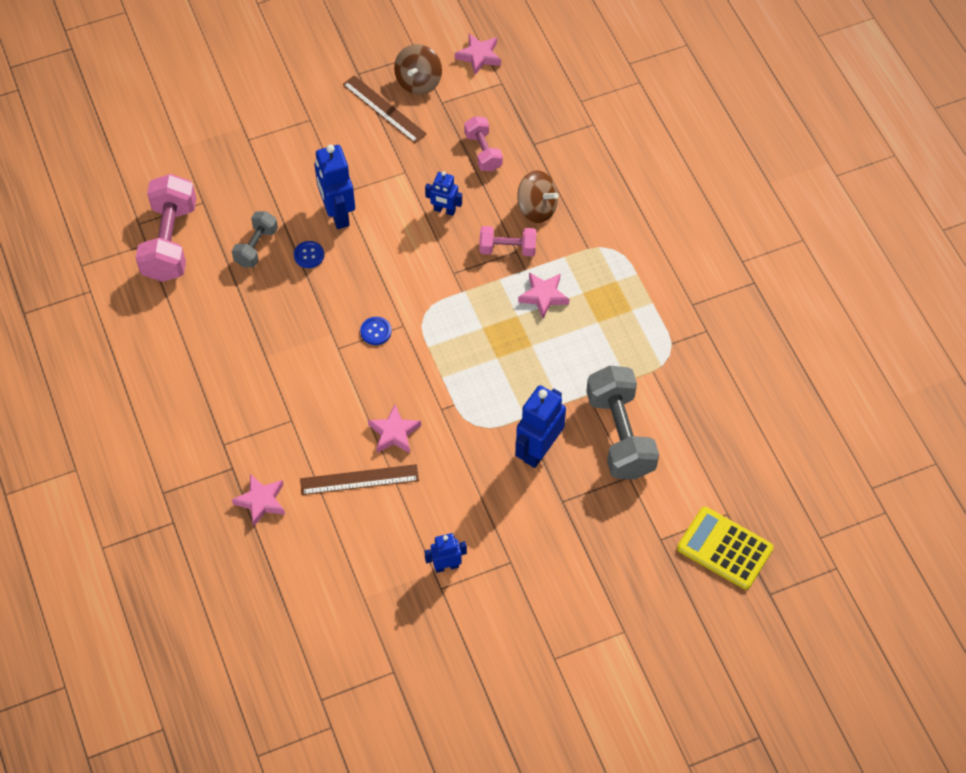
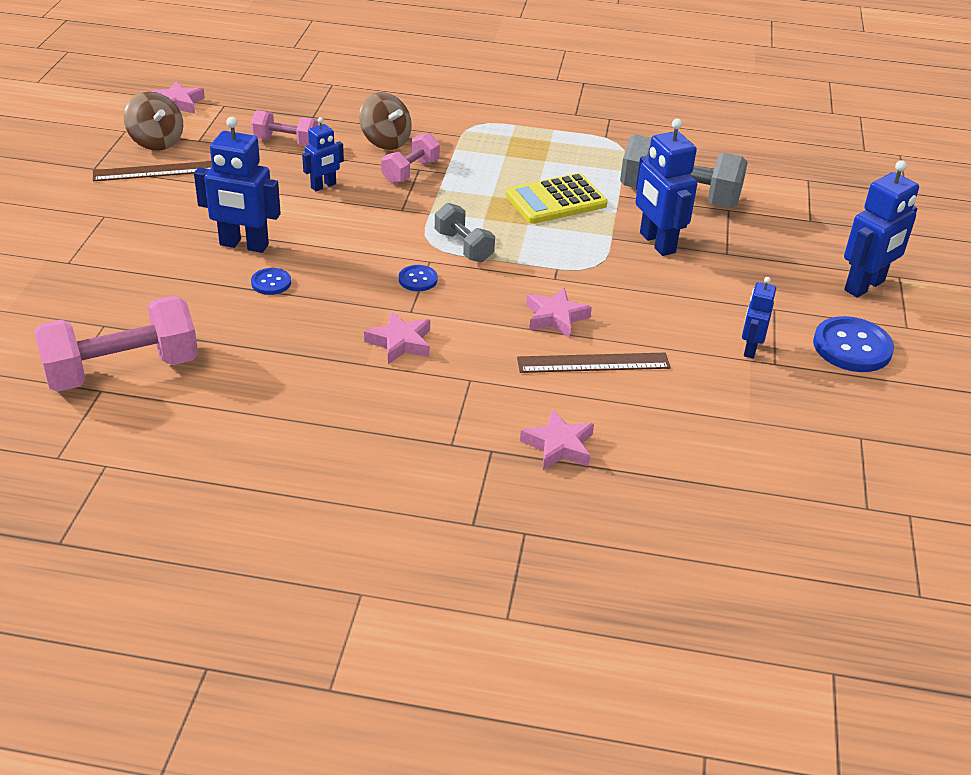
camera: 60 degrees left, 20 degrees down
(170, 241) = (122, 370): pink dumbbell -> pink dumbbell turned 60 degrees counterclockwise
(256, 247) = (214, 312): grey dumbbell -> grey dumbbell (463, 246)
(359, 479) = (593, 363): brown ruler -> brown ruler turned 60 degrees clockwise
(498, 630) = (852, 347): none -> blue button
(537, 208) = (385, 141): brown spinning top -> brown spinning top turned 75 degrees clockwise
(543, 296) = (486, 175): pink star -> pink star (400, 342)
(589, 611) = (865, 286): none -> blue robot
(725, 548) = (844, 194): yellow calculator -> yellow calculator (556, 200)

